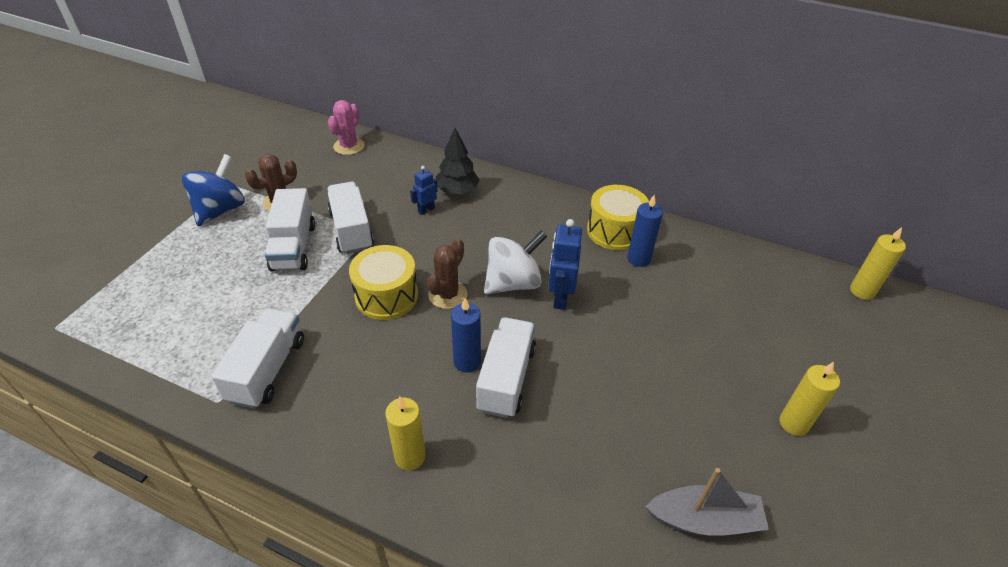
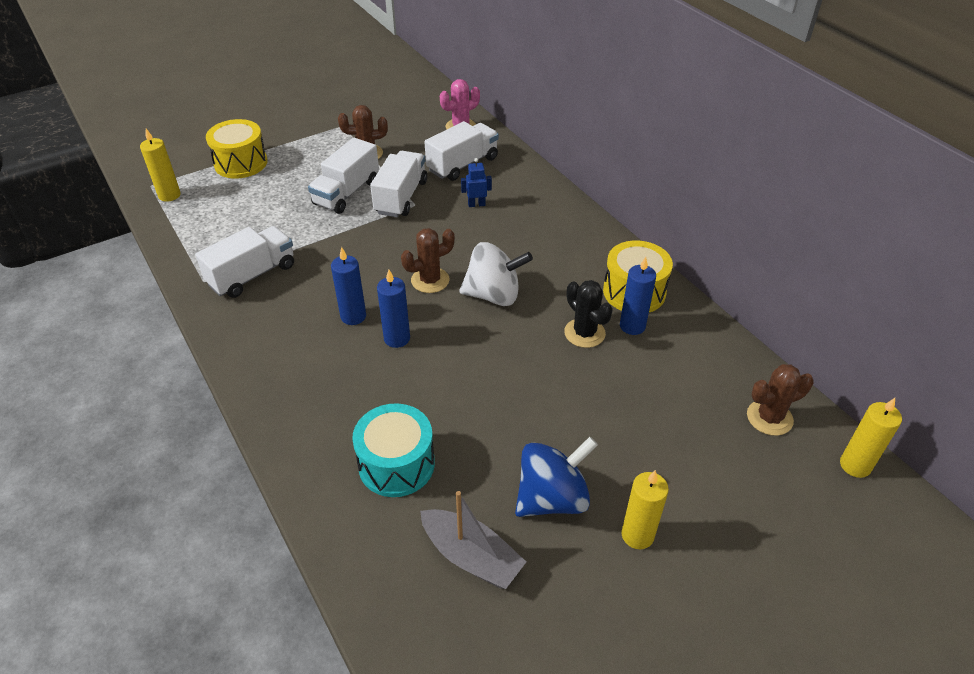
camera: 35 degrees right, 0 degrees up
(220, 210) = (319, 143): blue spinning top -> blue spinning top (552, 498)
(386, 296) = (381, 260): yellow drum -> yellow drum (241, 163)
(408, 361) = (353, 316): none -> blue candle
(410, 457) = (293, 384): yellow candle -> yellow candle (169, 195)
(457, 191) = (518, 199): black tree -> none
(506, 379) = (415, 366): white truck -> white truck (462, 164)
(560, 297) = (523, 325): blue robot -> none
(572, 477) = (396, 464): none -> turquoise drum
(611, 281) = (584, 333): none -> black cactus
(786, 284) = (769, 418): none -> brown cactus

